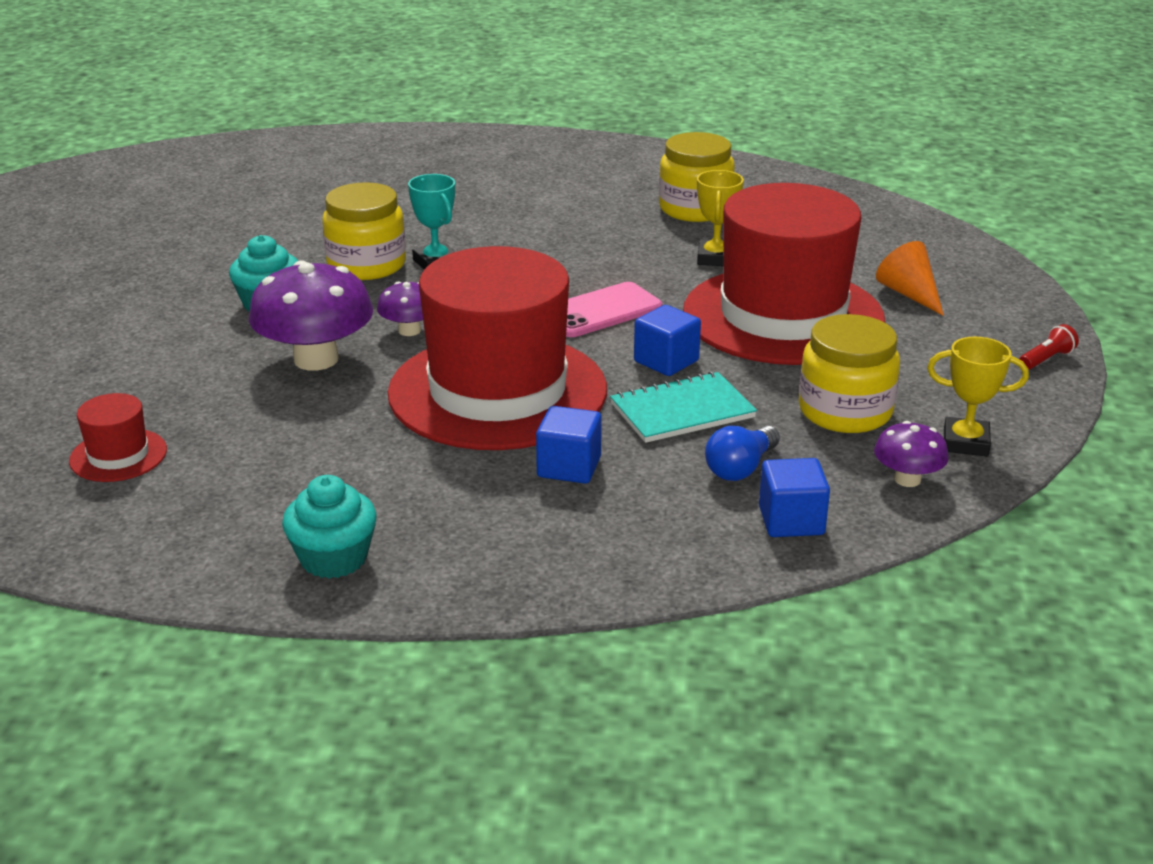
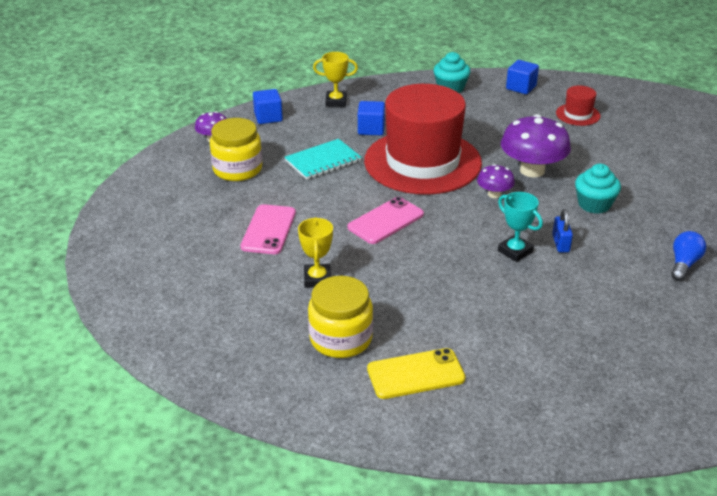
camera: 170 degrees right, 5 degrees up
(366, 265) = (560, 243): yellow jar -> blue padlock
(621, 181) = (415, 374): none -> yellow phone
(666, 361) = (337, 189): blue cube -> blue cube (521, 87)
(740, 468) = (291, 136): blue light bulb -> blue light bulb (684, 264)
(783, 316) = (268, 230): red hat -> pink phone
(909, 294) = (180, 258): orange cone -> none
(965, 443) = (179, 159): yellow trophy -> yellow trophy (336, 101)
(1046, 359) = (112, 214): red flashlight -> none

